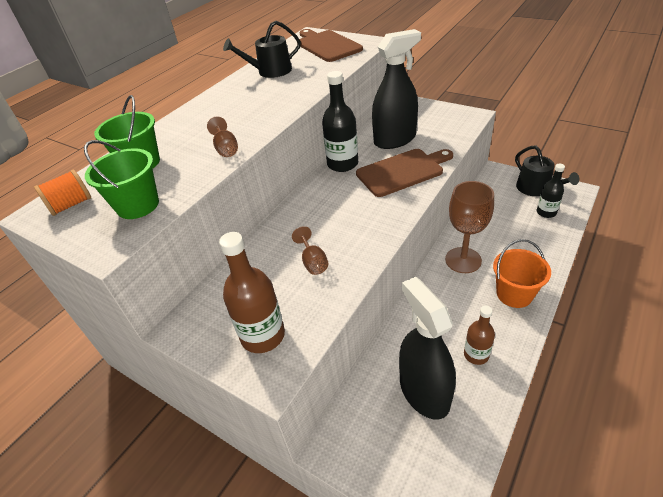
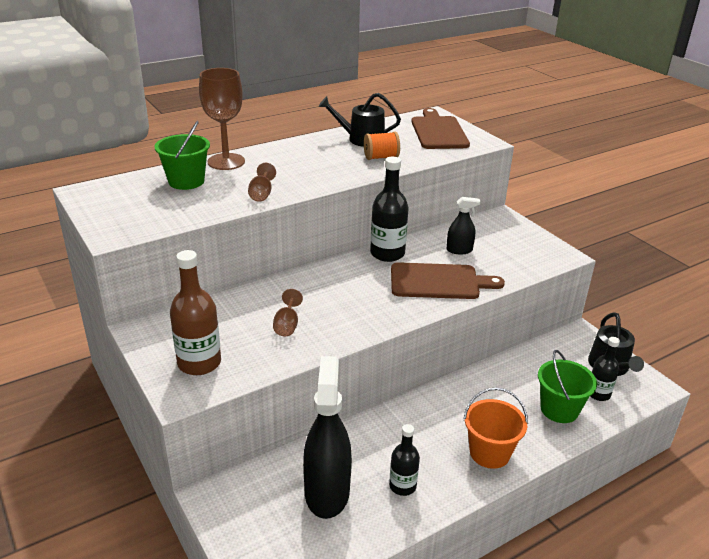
camera: 20 degrees right, 10 degrees down
(71, 205) = (111, 194): orange spool -> orange spool (381, 157)
(138, 205) = (158, 213): green bucket -> green bucket (559, 409)
(395, 140) = (459, 250): black spray bottle -> black spray bottle, size x0.50
(463, 260) = (464, 401): brown goblet -> brown goblet (226, 162)
(476, 355) = (402, 486): brown bottle -> black bottle

